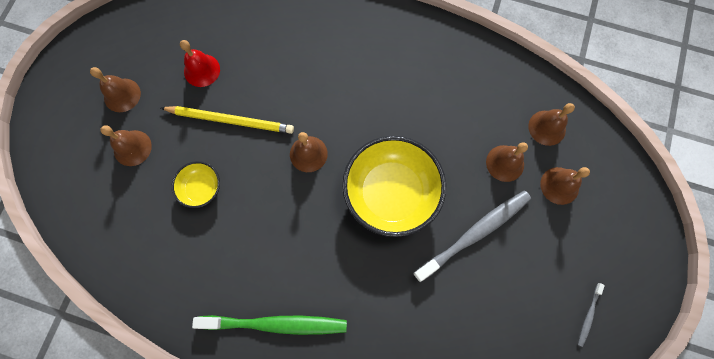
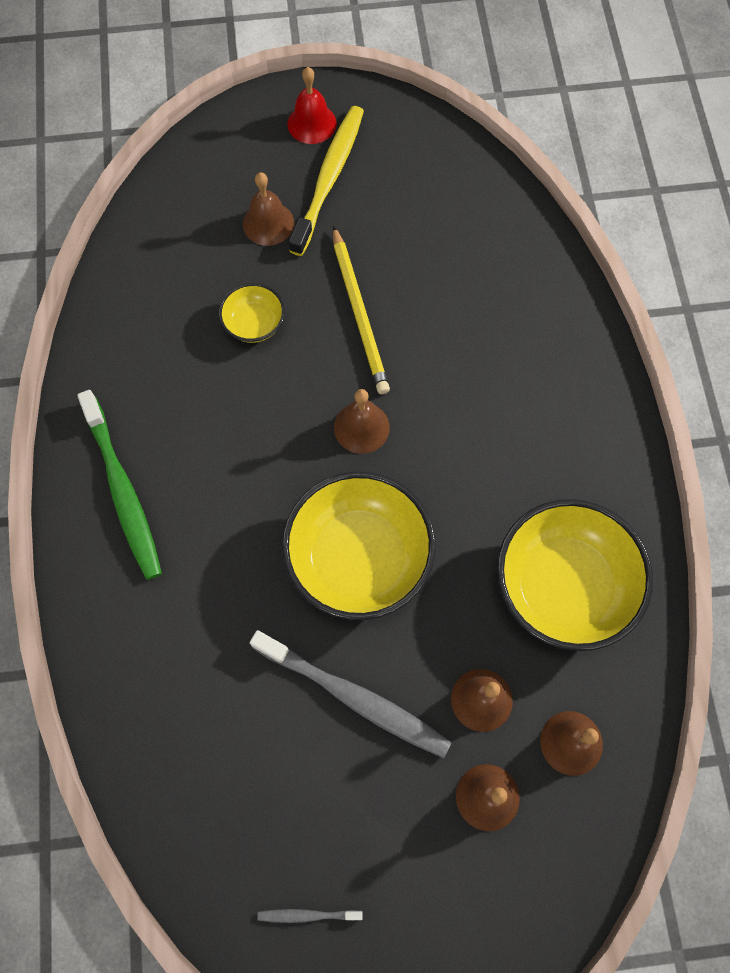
camera: 65 degrees right, 5 degrees down
(122, 95) = (329, 178): brown bell -> yellow toothbrush
(202, 70) = (410, 247): red bell -> red bell (312, 123)
(458, 88) = (563, 586): none -> yellow bowl

